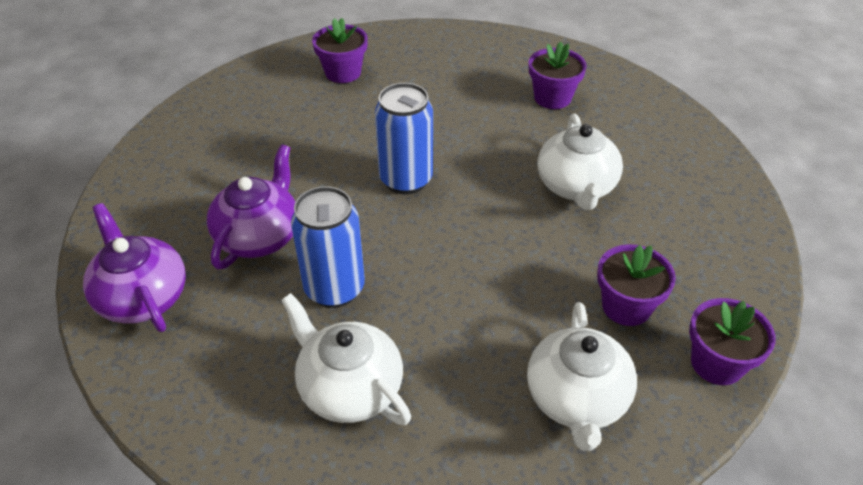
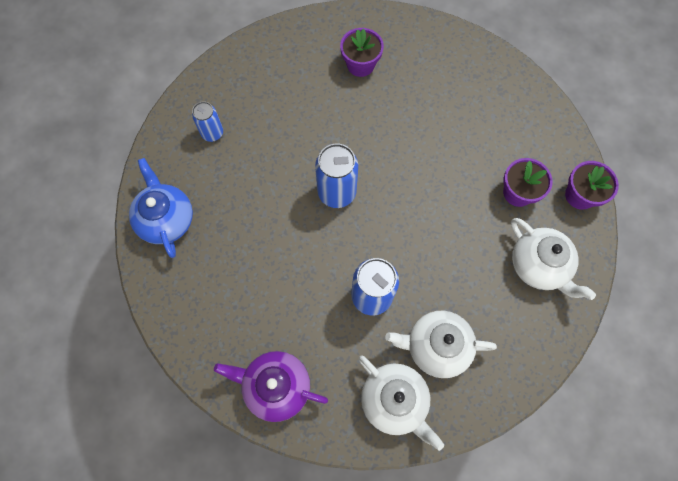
camera: 40 degrees left, 25 degrees up
(224, 107) = (166, 219): none -> blue teapot
(259, 236) = (296, 296): purple teapot -> none
(343, 72) = (212, 133): purple flower pot -> blue can
(576, 187) = (431, 128): white teapot -> white teapot (395, 401)

